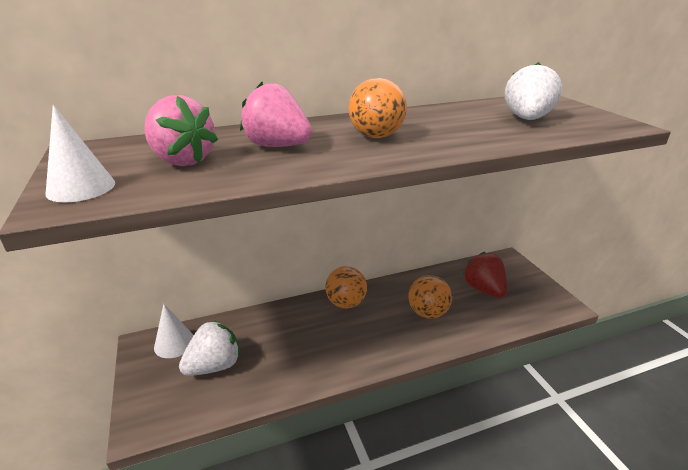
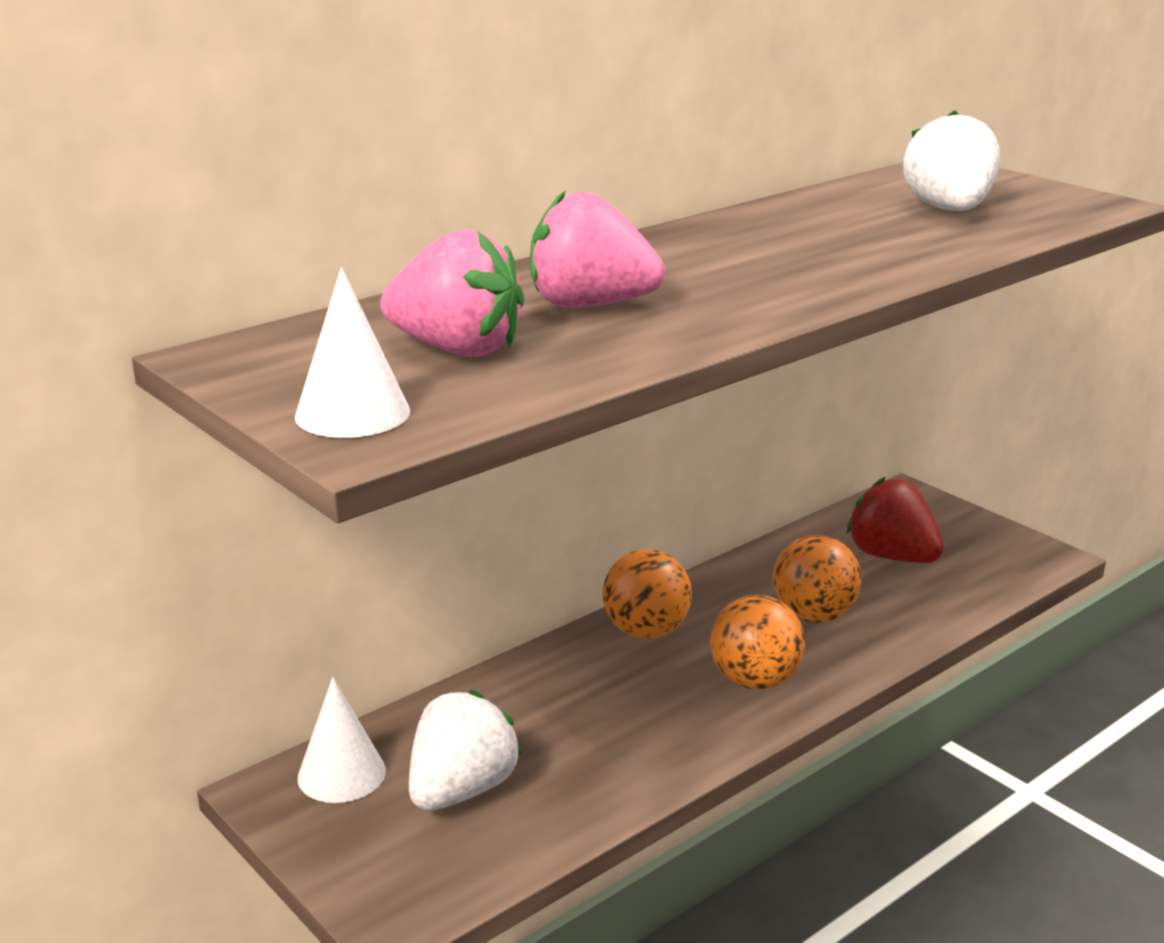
camera: 20 degrees left, 5 degrees down
(376, 136) = (736, 268): orange ball -> orange ball (754, 681)

